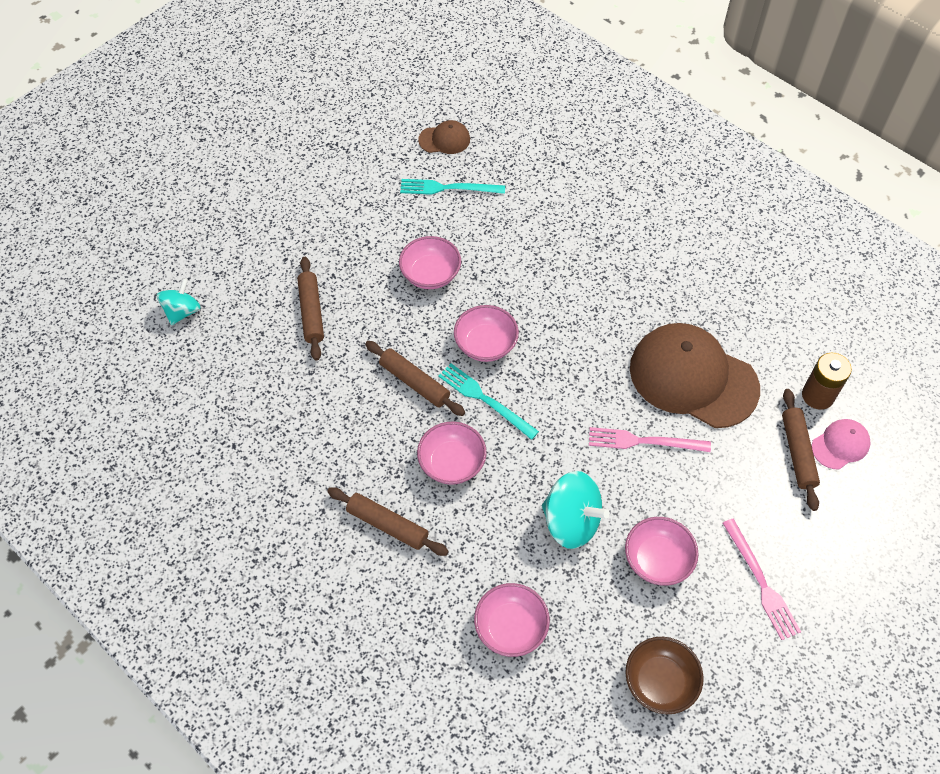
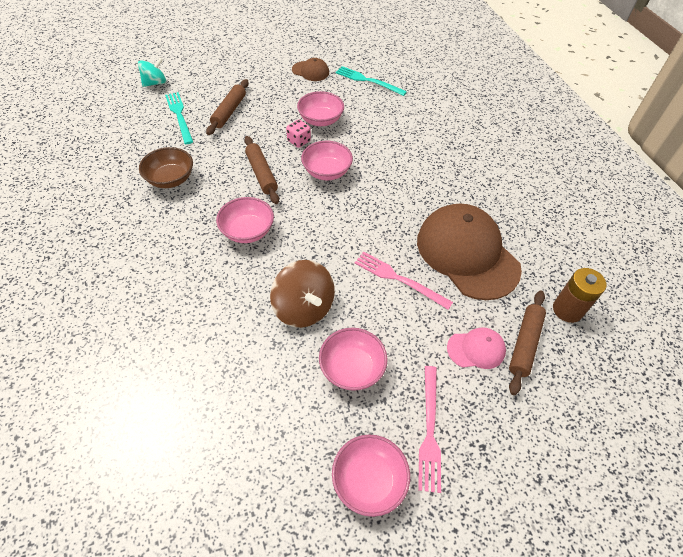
camera: 25 degrees right, 5 degrees down
(387, 525) = (173, 249): brown rolling pin -> none
(425, 317) = (299, 141): none -> pink dice
(444, 140) = (385, 57): brown cap -> brown cap (310, 71)
(485, 399) = (301, 203): turquoise fork -> turquoise fork (179, 116)
(511, 627) = (201, 360): pink bowl -> pink bowl (369, 480)
(571, 521) = (303, 308): turquoise spinning top -> brown spinning top
(660, 682) = (287, 467): brown bowl -> brown bowl (170, 179)
(840, 445) = (567, 355): pink cap -> pink cap (476, 349)

